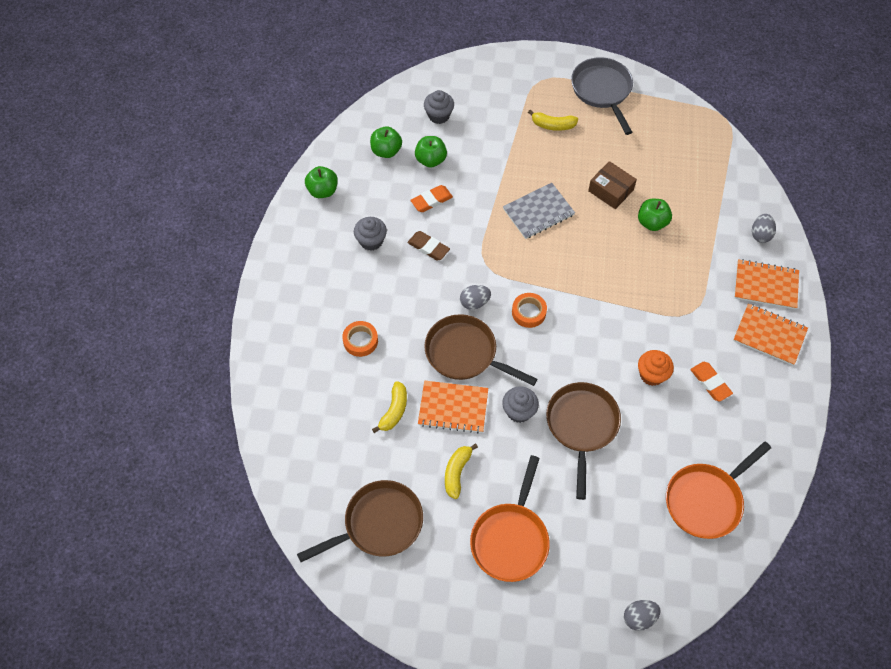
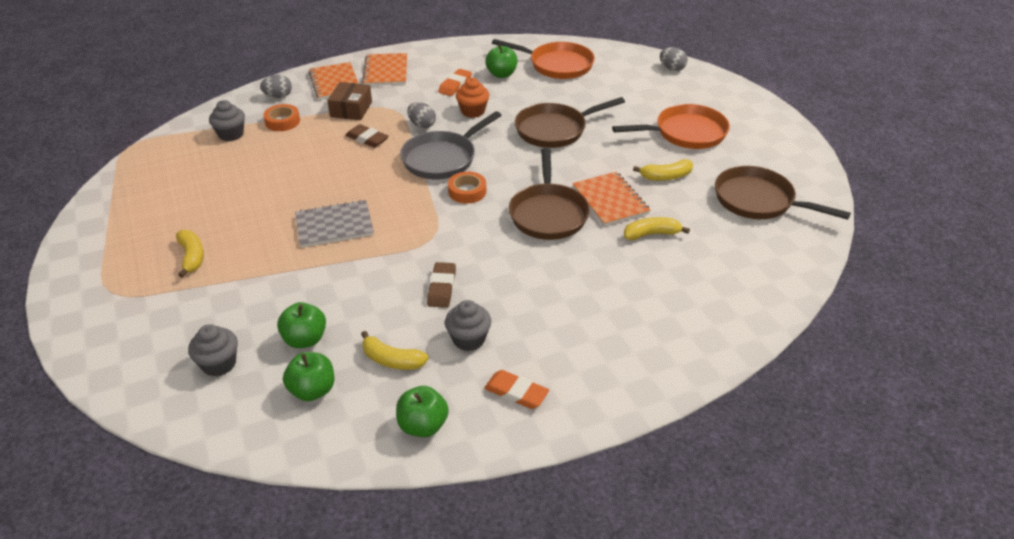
camera: 120 degrees left, 20 degrees down
(360, 341) = (603, 289): orange tape -> orange tape (282, 121)
(382, 195) = (392, 360): none -> yellow banana
(431, 200) = (371, 312): orange eraser -> orange eraser (516, 392)
(474, 302) = (485, 228): grey egg -> grey egg (422, 125)
(519, 411) = (574, 164): grey cupcake -> grey cupcake (231, 134)
(538, 212) = (334, 225): grey notebook -> grey notebook turned 45 degrees counterclockwise
(602, 91) = (115, 237): grey pan -> grey pan (443, 158)
(610, 190) = (273, 188): brown box -> brown box (351, 109)
(649, 274) = (367, 139): none -> brown eraser
(652, 222) = (301, 153): green apple -> green apple (501, 74)

